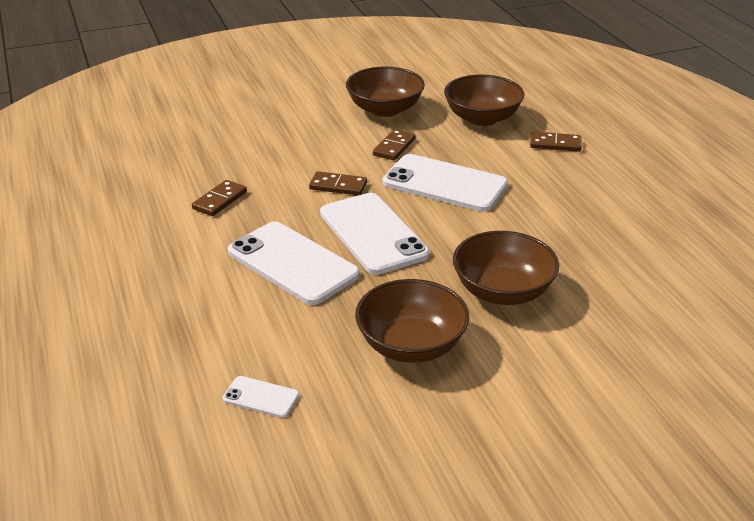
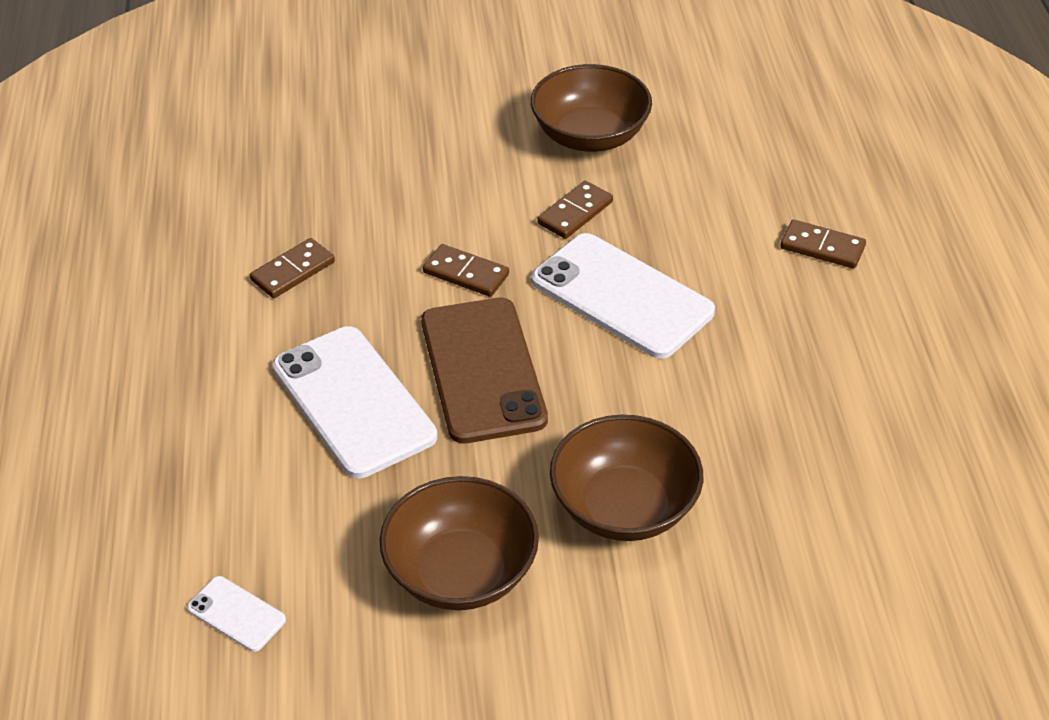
camera: 15 degrees right, 10 degrees up
(373, 234) = (482, 370): white phone -> brown phone
(482, 118) = (731, 177): brown bowl -> none

